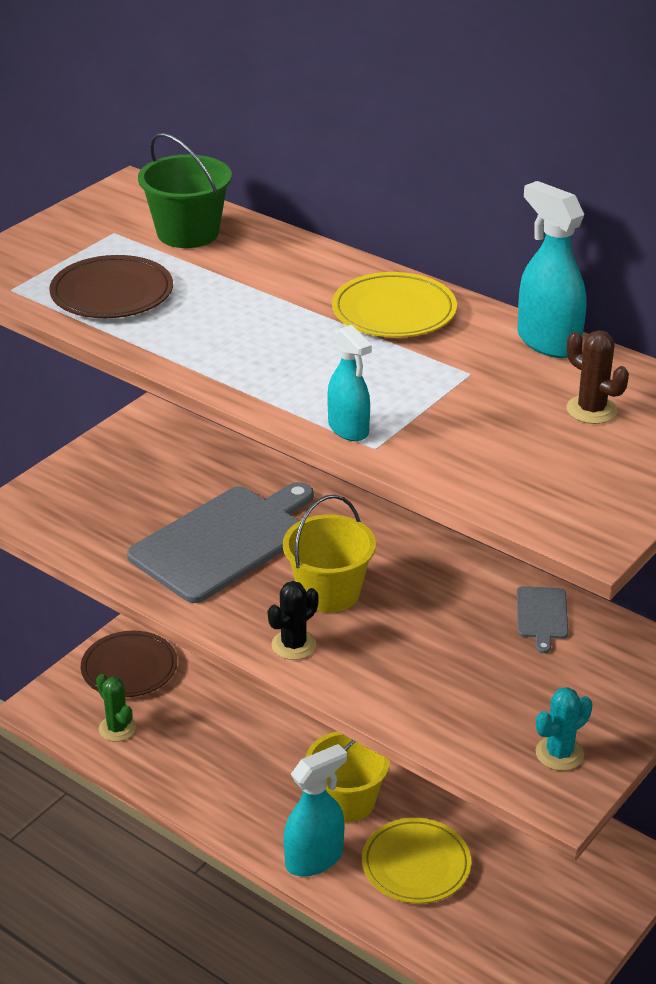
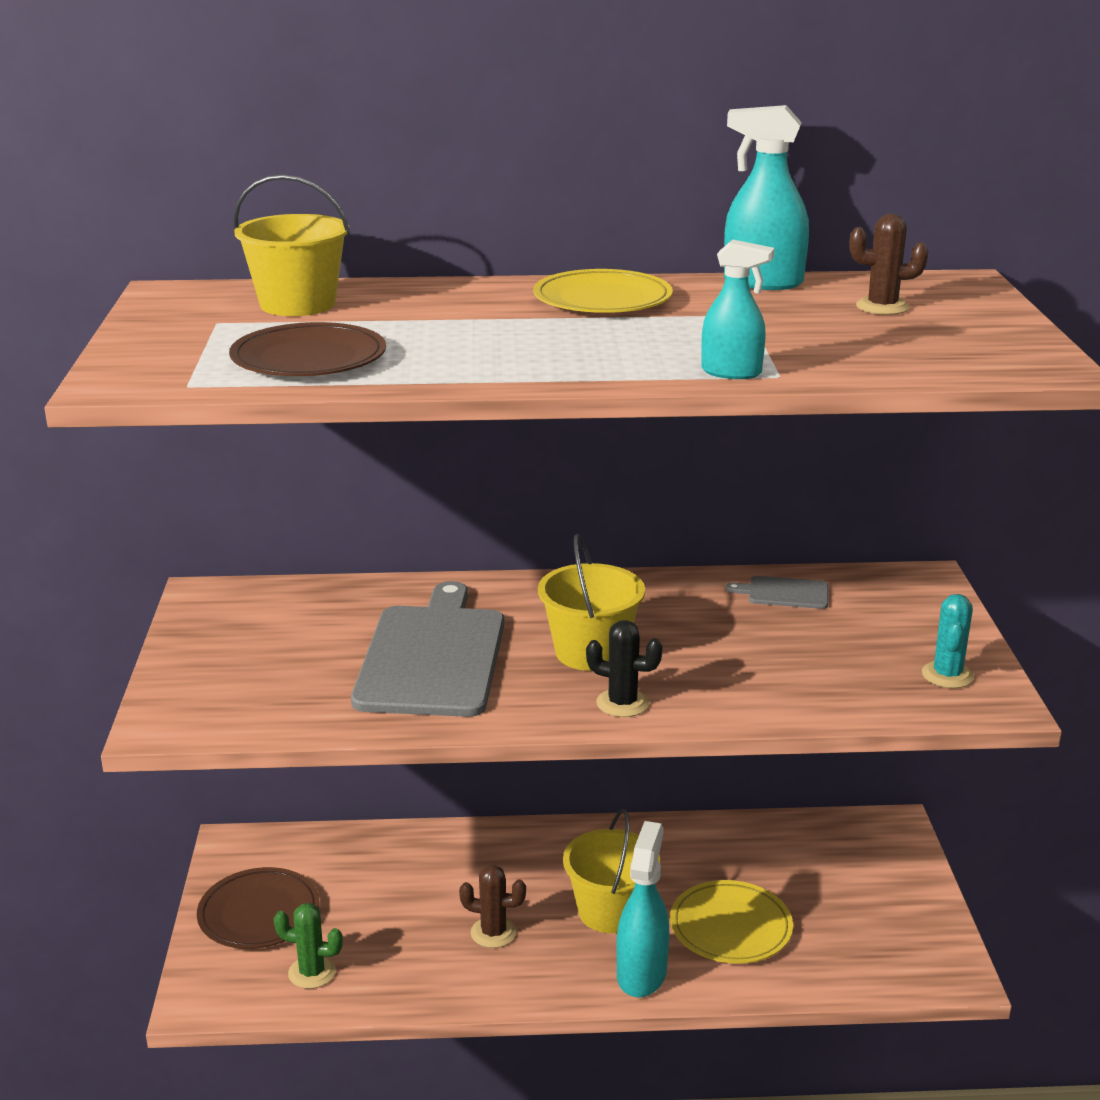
camera: 40 degrees left, 10 degrees down
(188, 233) = (297, 304): green bucket -> yellow bucket
(253, 769) = (493, 933): none -> brown cactus
(293, 645) = (622, 703): black cactus -> black cactus turned 75 degrees counterclockwise
(542, 615) = (784, 593): grey cutting board -> grey cutting board turned 135 degrees clockwise

